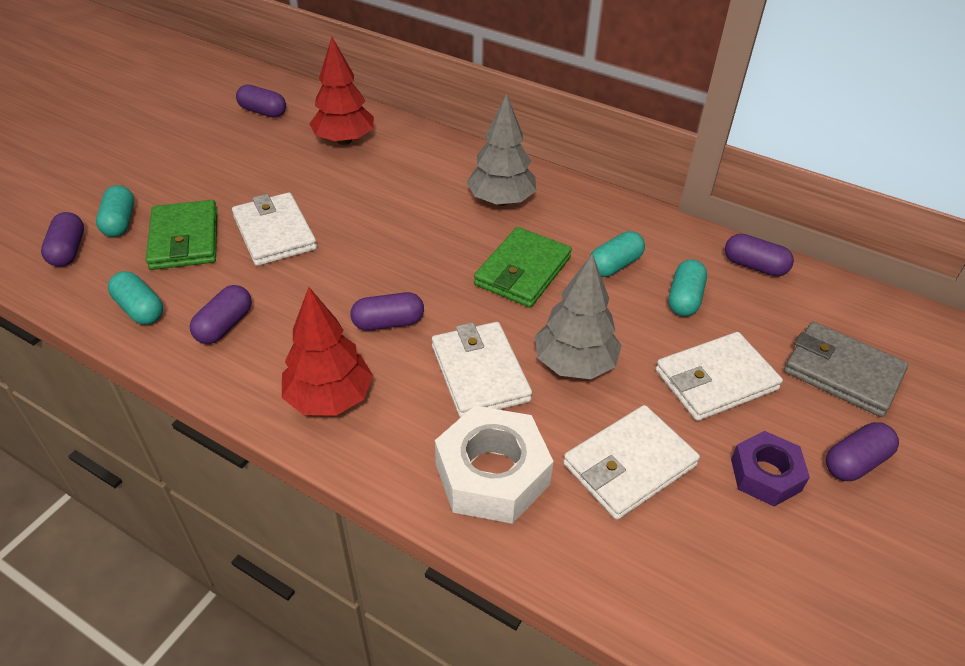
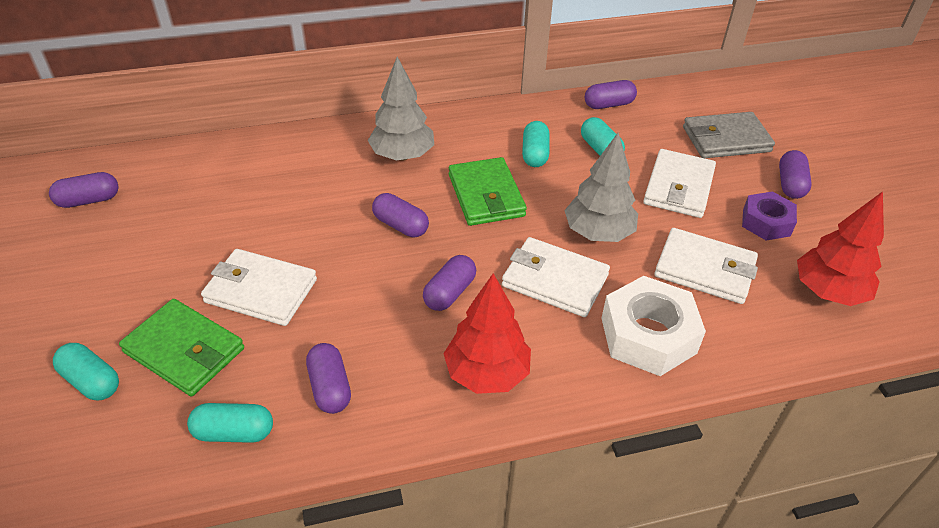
camera: 45 degrees left, 0 degrees up
(68, 250) = (75, 442): purple capsule -> purple capsule (400, 225)
(344, 140) = (208, 182): red tree -> red tree (828, 292)
(629, 465) = (704, 269): white wallet -> white wallet turned 75 degrees counterclockwise

